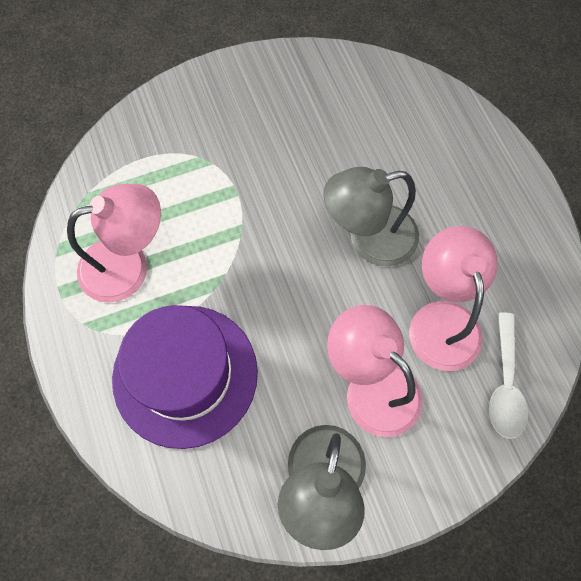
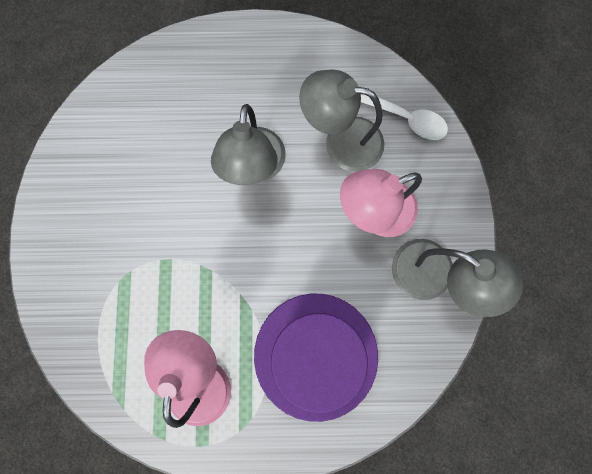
camera: 70 degrees left, 10 degrees up
(441, 320) = (341, 141): pink lamp -> grey lamp

